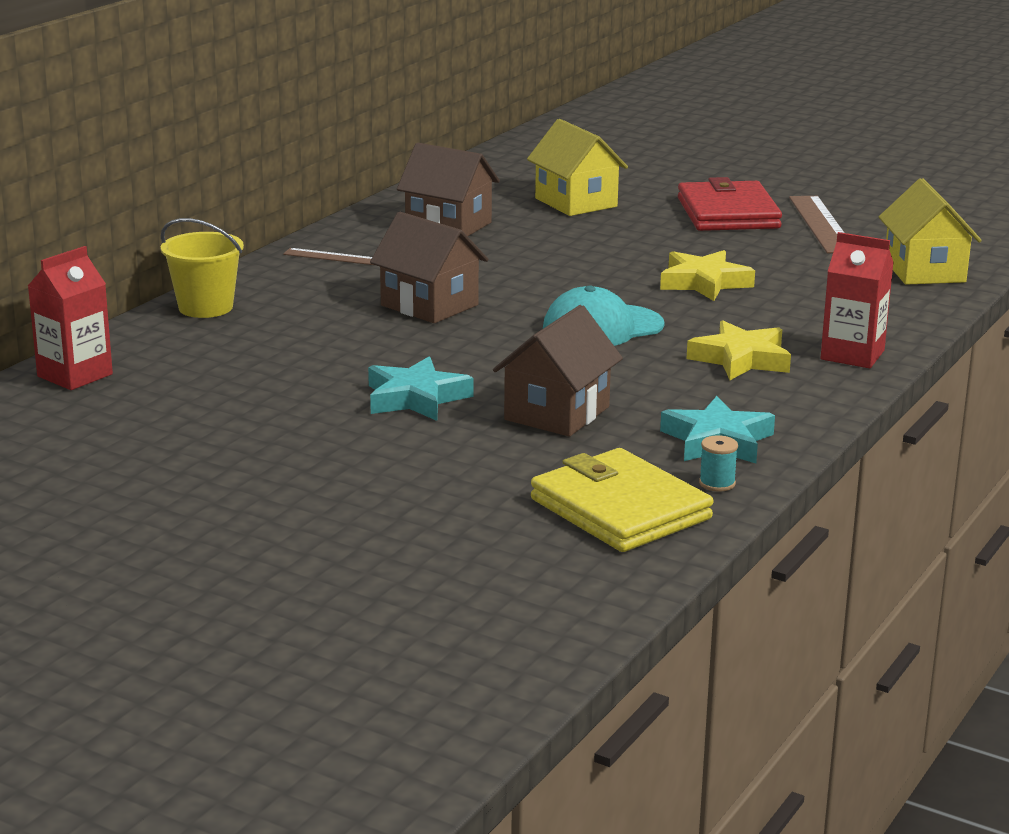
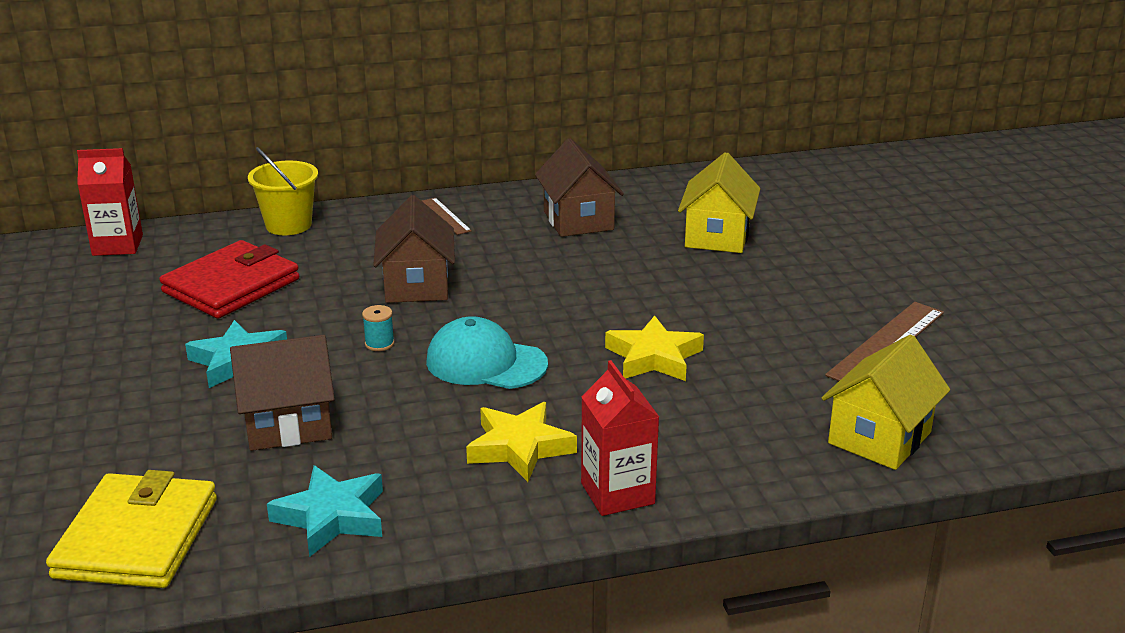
camera: 45 degrees right, 5 degrees up
(717, 483) = (243, 558): turquoise spool -> turquoise spool (379, 344)
(728, 213) = (822, 297): red wallet -> red wallet (231, 286)

